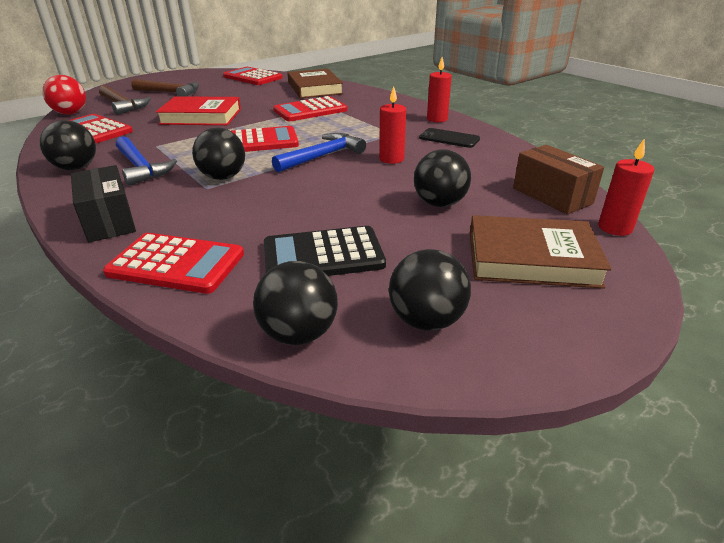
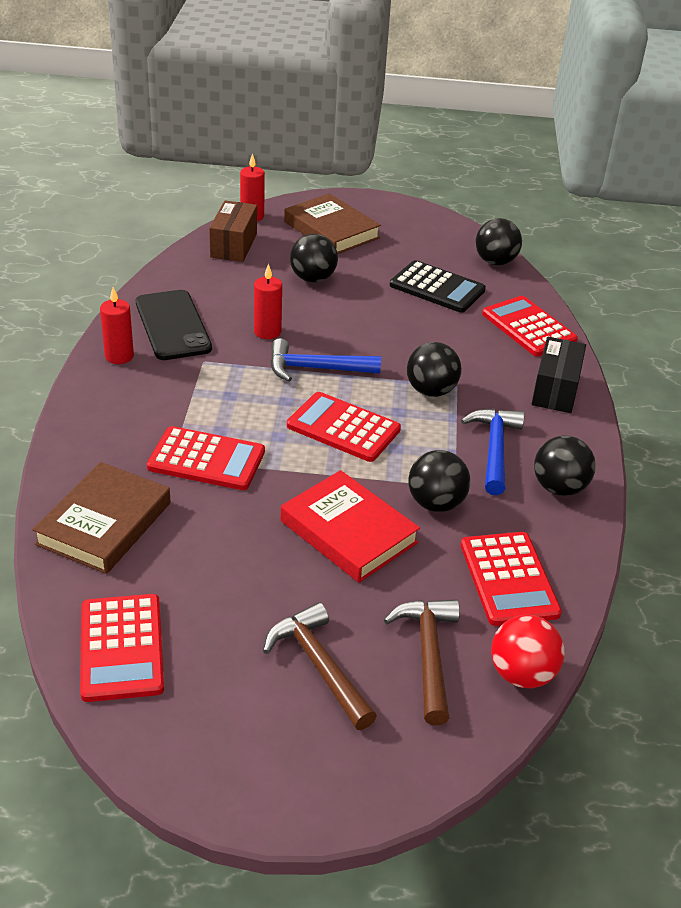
camera: 140 degrees left, 5 degrees up
(426, 320) = (431, 238): black ball -> black ball (436, 503)
(449, 138) = (172, 325): black phone -> black phone, size x1.65

